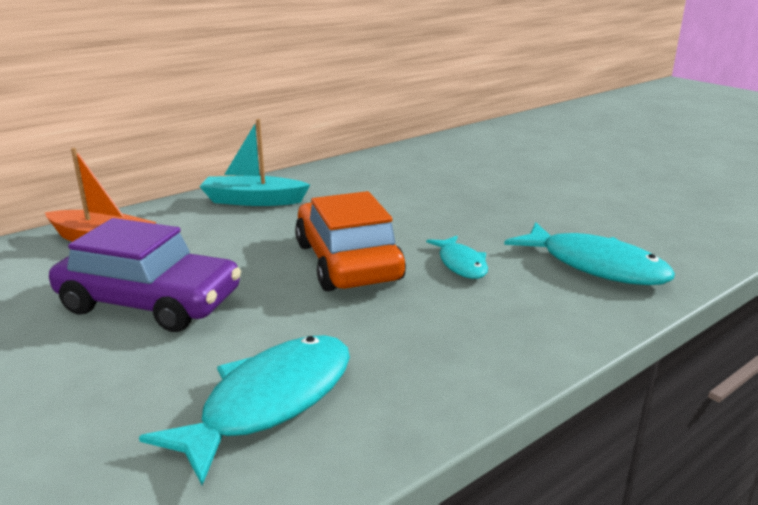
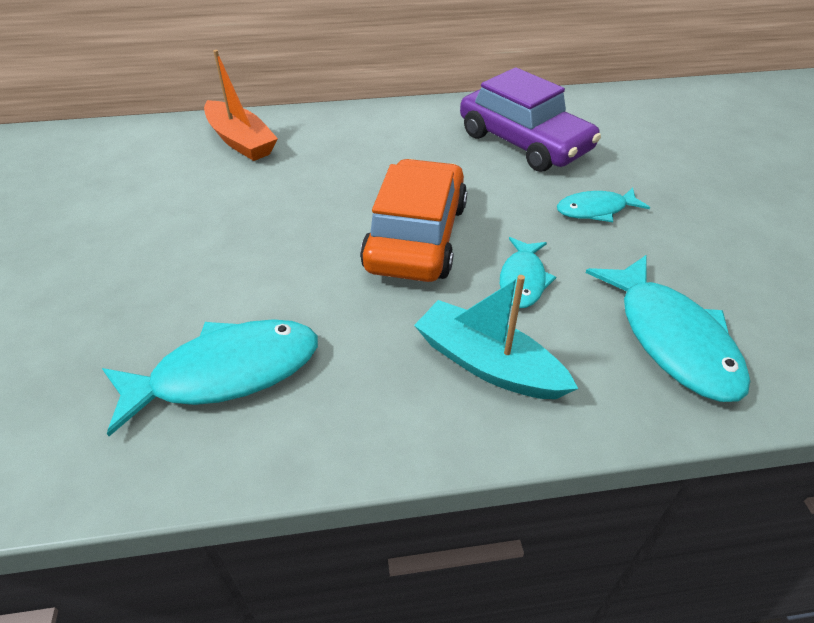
camera: 30 degrees right, 20 degrees up
(150, 302) = (224, 225): purple car -> purple car (524, 142)
(253, 201) = (395, 129): turquoise boat -> turquoise boat (488, 364)
(469, 212) = (595, 210): none -> turquoise fish

